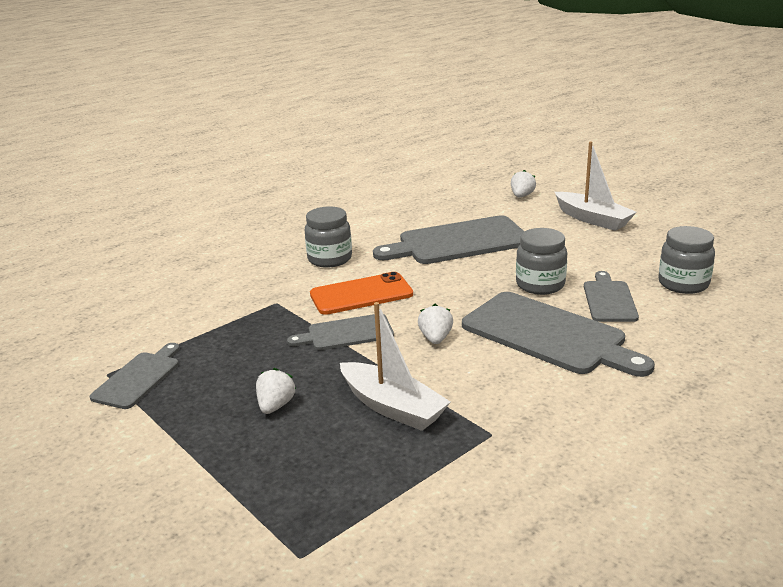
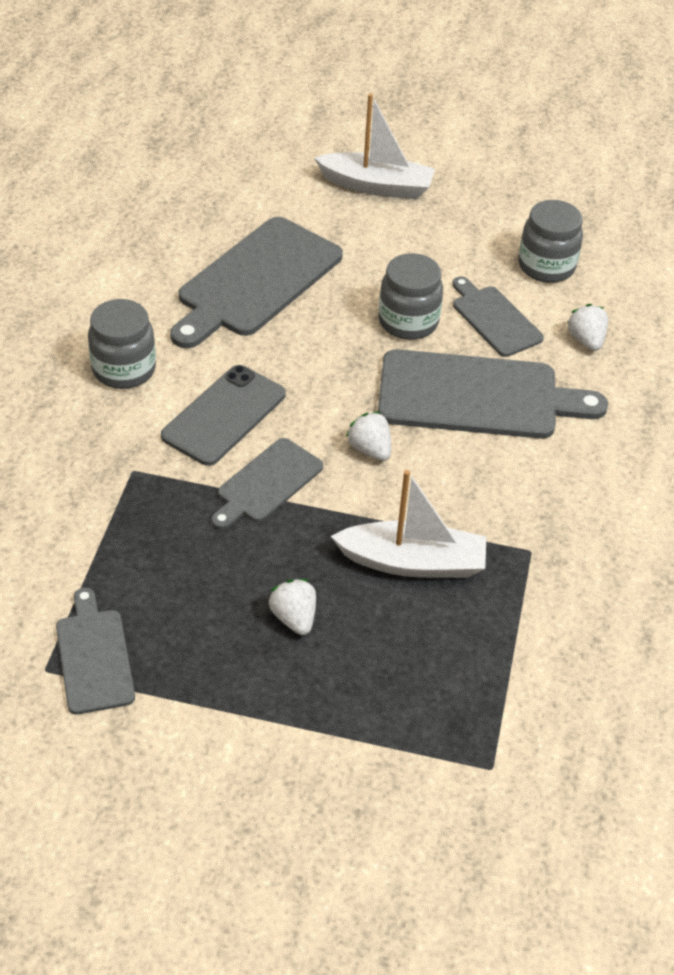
camera: 40 degrees left, 20 degrees up
(361, 294) = (224, 415): orange phone -> grey phone
(522, 196) = (258, 166): white strawberry -> white strawberry (586, 340)

